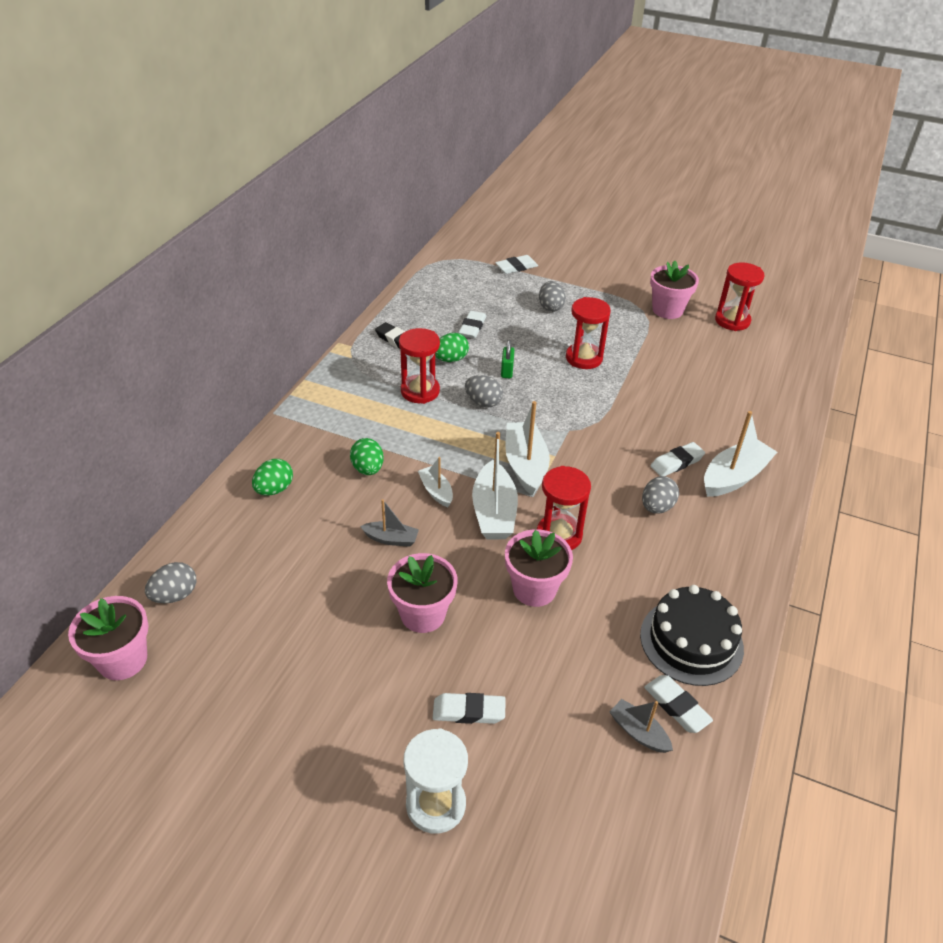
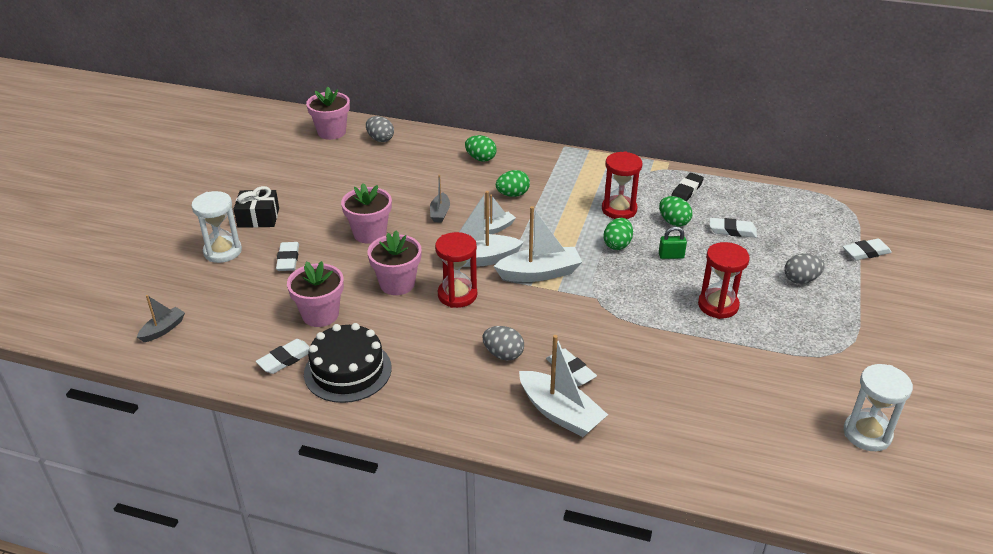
camera: 85 degrees right, 5 degrees down
(352, 758) = (258, 218): none -> black gift
(483, 402) = (617, 245): grey egg -> green egg
(516, 267) = (866, 252): white eraser -> white eraser turned 75 degrees counterclockwise
(638, 732) = (265, 338): grey boat -> grey boat (163, 329)
(667, 310) = (854, 373): pink flower pot -> pink flower pot (320, 315)
(732, 321) = (867, 434): red hourglass -> white hourglass

